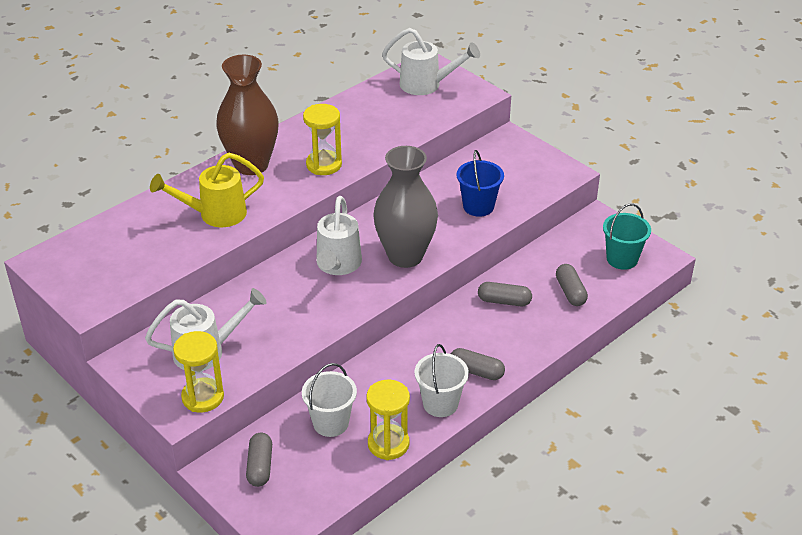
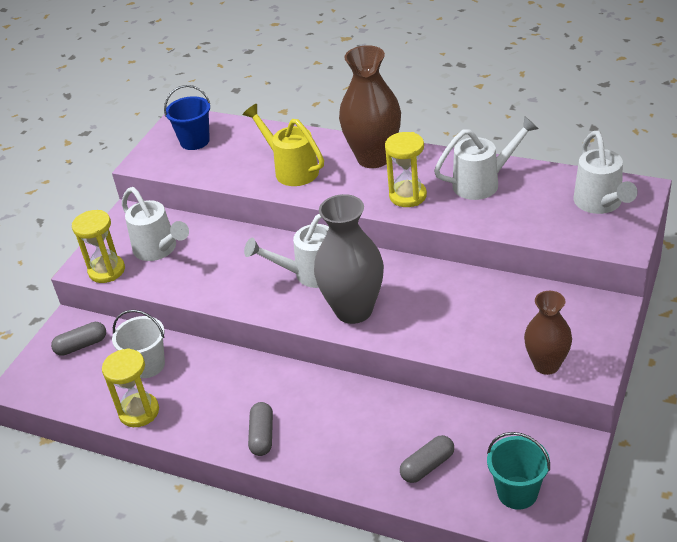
camera: 70 degrees right, 0 degrees up
(346, 124) = (483, 183): none -> white watering can
(440, 404) = (205, 427): white bucket -> none
(478, 206) = (469, 330): blue bucket -> blue bucket (195, 141)
(504, 301) = (376, 418): grey capsule -> none
(542, 185) = (546, 365): none -> brown vase

